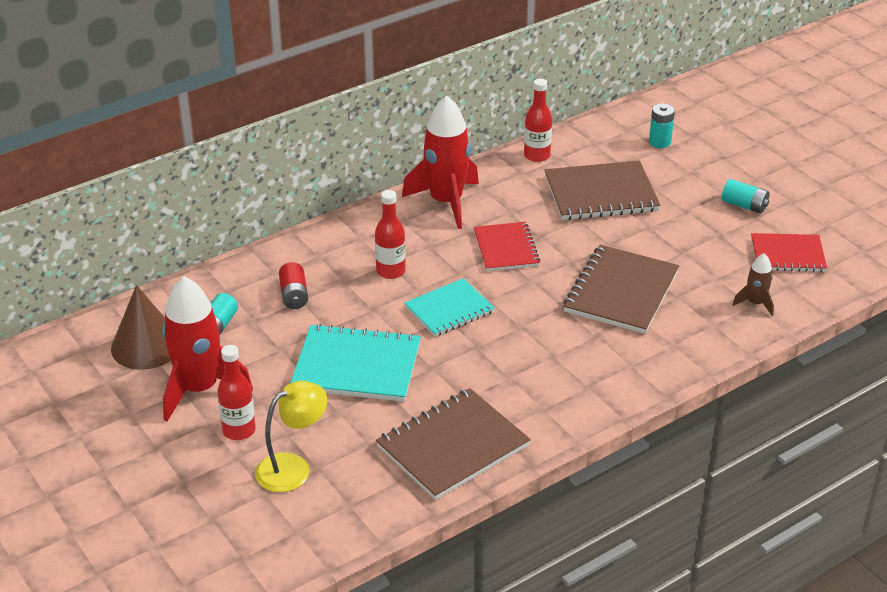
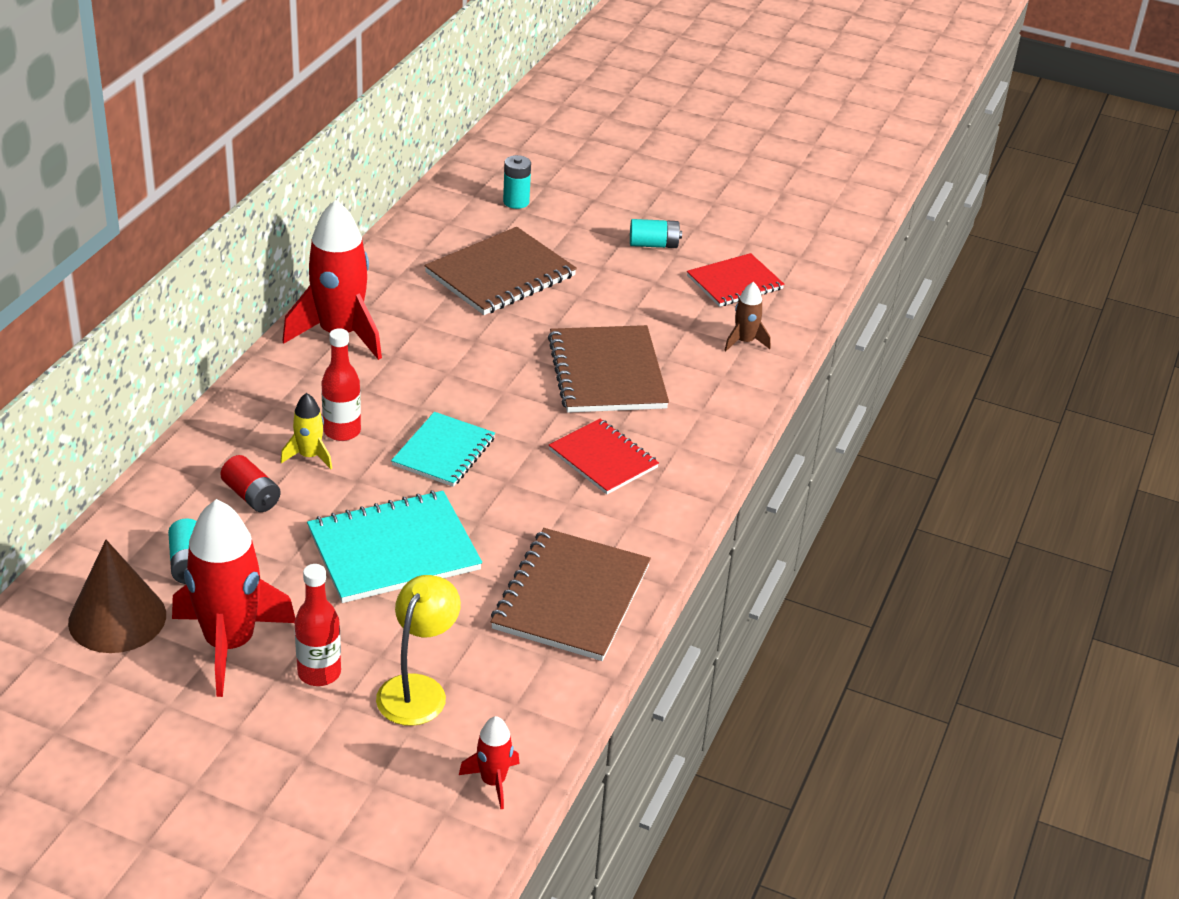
camera: 35 degrees left, 0 degrees up
(289, 551) = (493, 781): none -> red rocket
(354, 281) = (309, 456): none -> yellow rocket
(506, 248) = (449, 365): red notebook -> red notebook (603, 459)
(537, 156) = (398, 253): red bottle -> none

